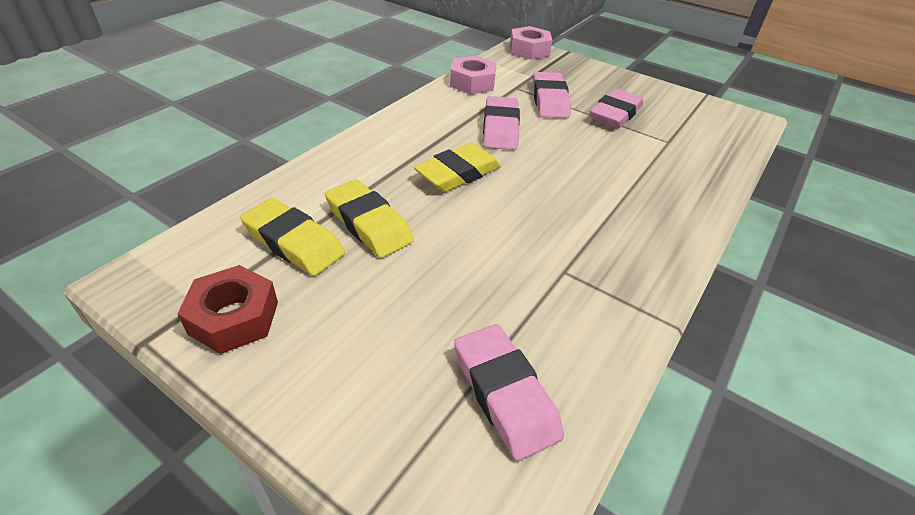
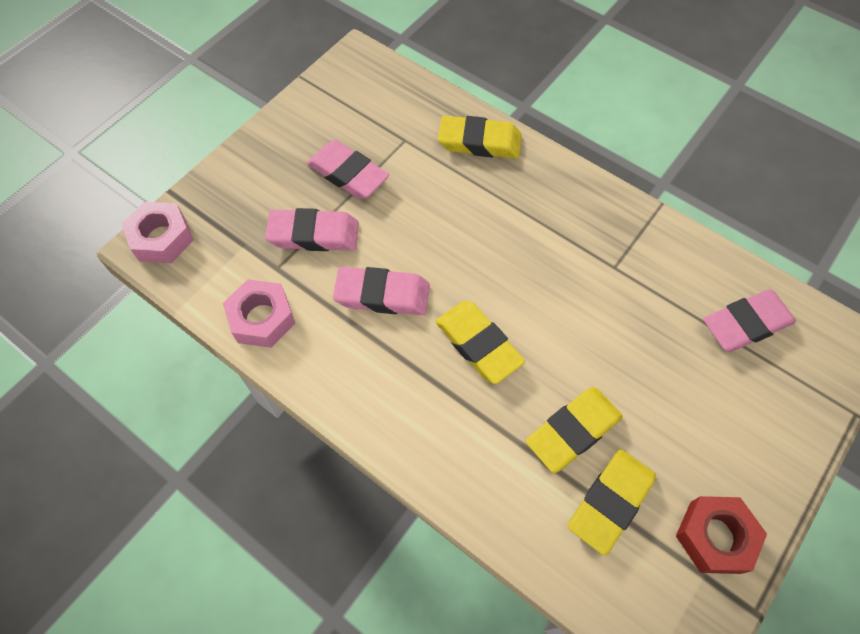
camera: 85 degrees left, 20 degrees up
(691, 183) = (479, 142): none -> yellow eraser

